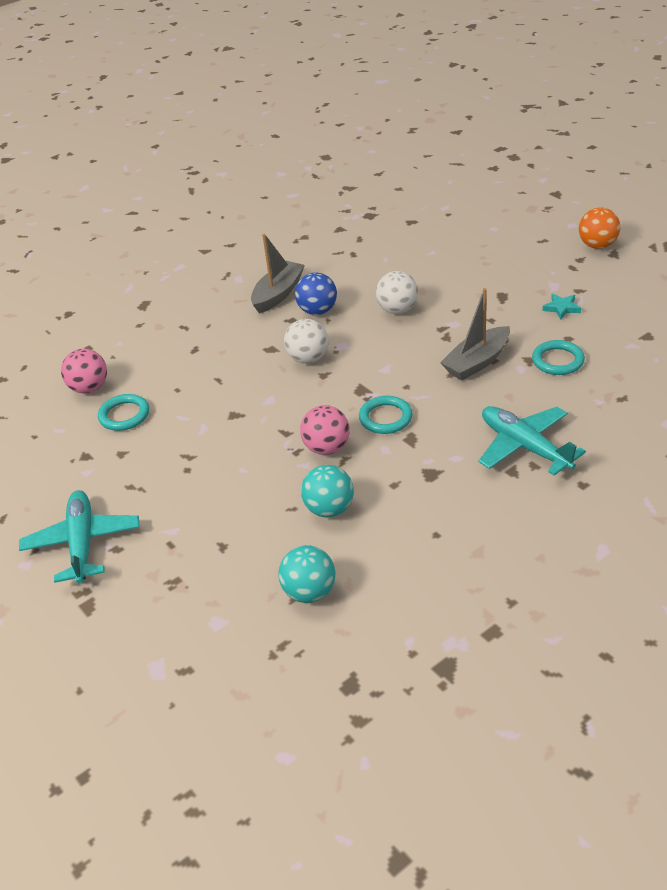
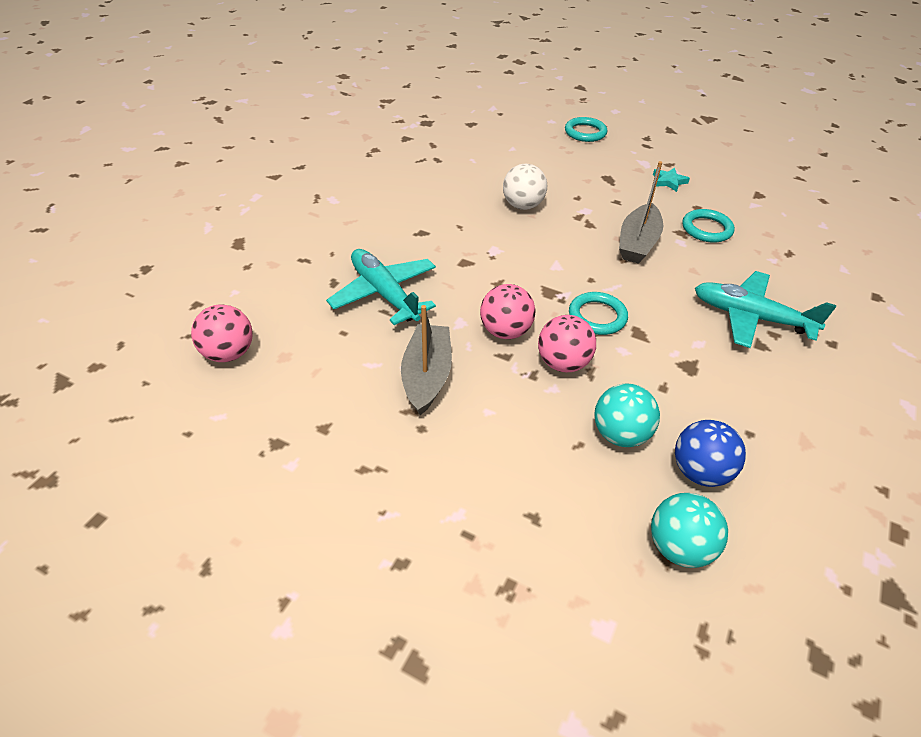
camera: 30 degrees left, 5 degrees up
(82, 543) = (349, 569): turquoise plane -> turquoise plane (384, 293)
(124, 415) = (297, 378): turquoise ring -> turquoise ring (585, 132)
(278, 294) = (388, 209): grey boat -> grey boat (427, 376)
(300, 414) = (505, 331): none -> pink ball
(308, 358) = (469, 269): white ball -> none
(317, 311) = (443, 219): blue ball -> blue ball (700, 471)
(597, 245) = (651, 125): orange ball -> none

